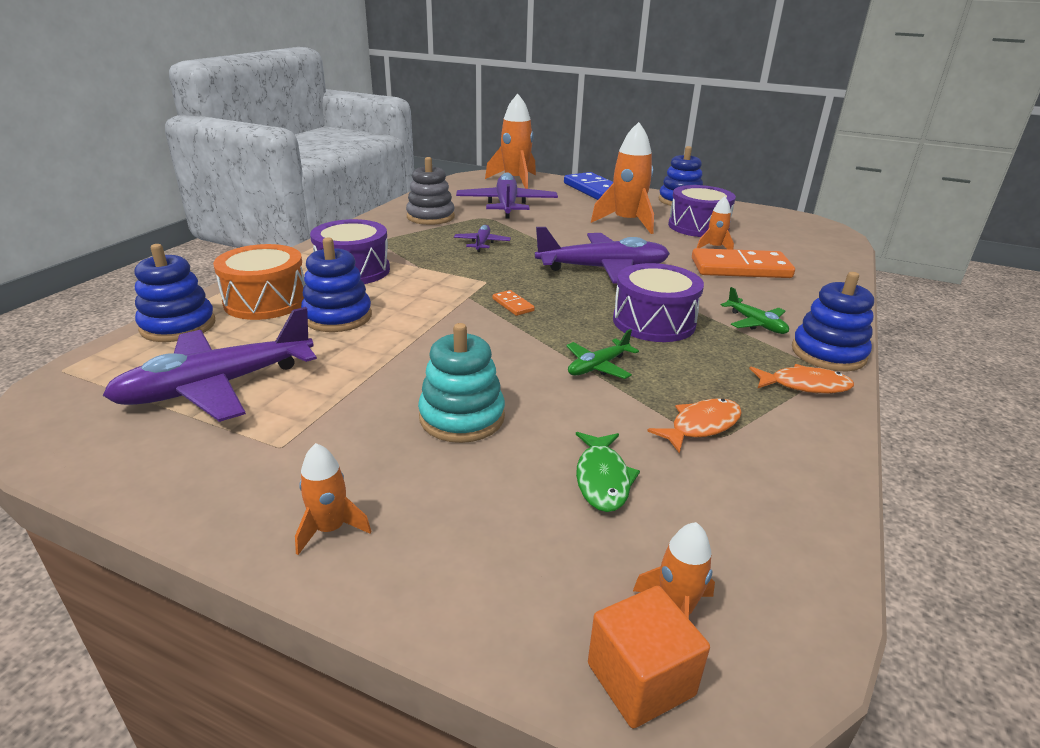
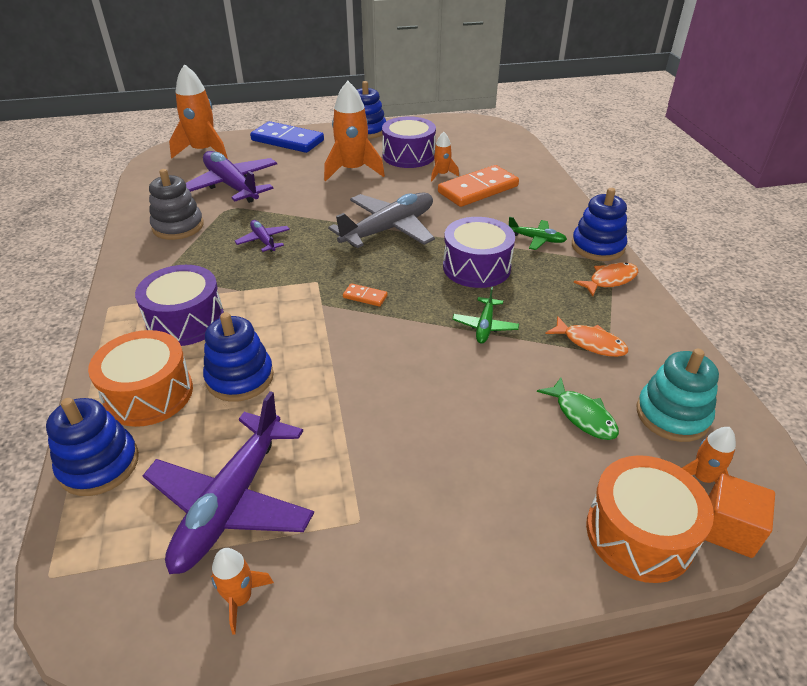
camera: 35 degrees left, 10 degrees up
(330, 529) = (477, 558): orange rocket -> orange rocket (240, 598)
(462, 417) = (450, 419): turquoise stacking toy -> turquoise stacking toy (672, 415)
(519, 612) = (639, 533): none -> orange drum
(603, 269) = (389, 229): purple plane -> grey plane
(701, 426) = (590, 343): orange fish -> orange fish turned 105 degrees clockwise

